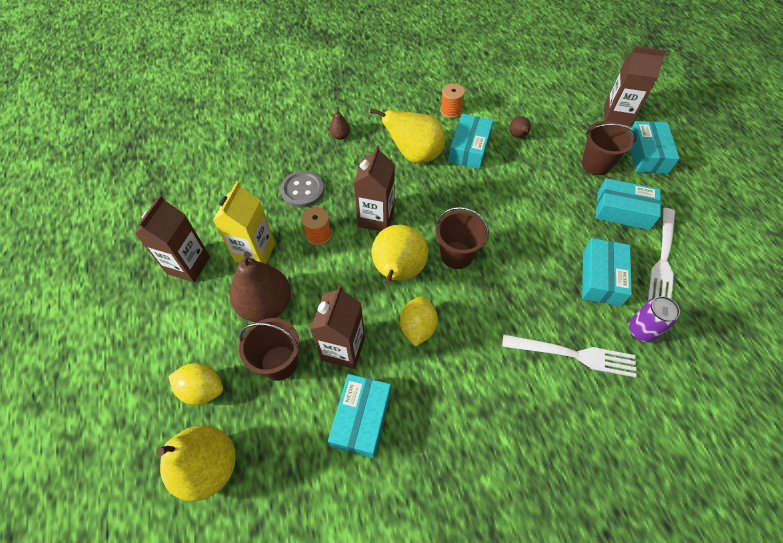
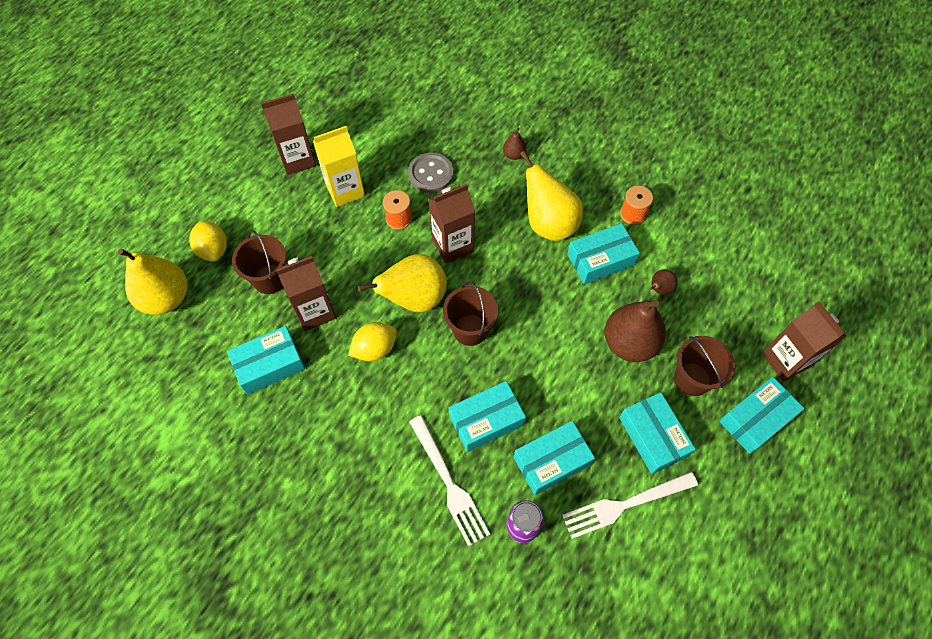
camera: 50 degrees right, 5 degrees up
(266, 305) = (307, 234): brown pear -> brown pear (629, 343)
(539, 295) = (486, 420): none -> turquoise box

